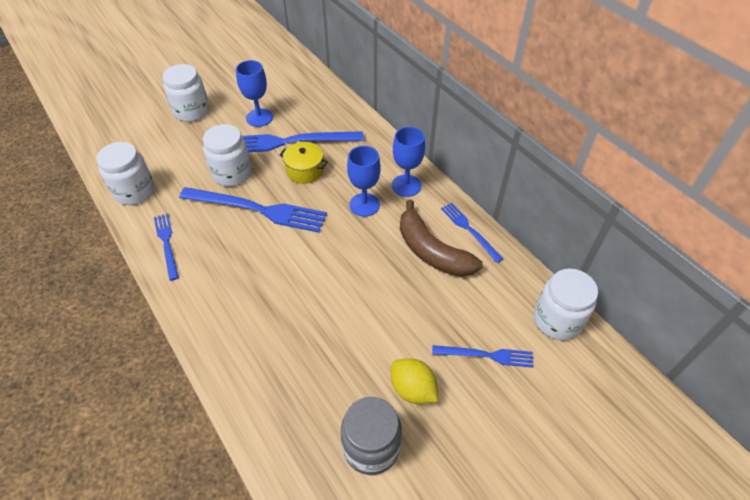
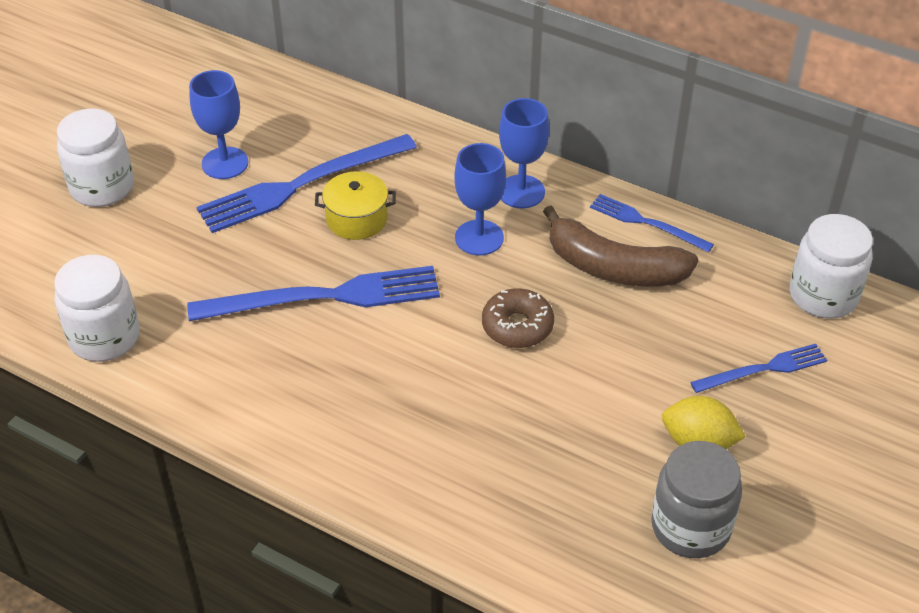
camera: 25 degrees left, 5 degrees down
(167, 243) = (219, 392): blue fork -> none
(232, 173) = (245, 259): white jar -> none
(351, 267) = (517, 326): none -> brown donut

